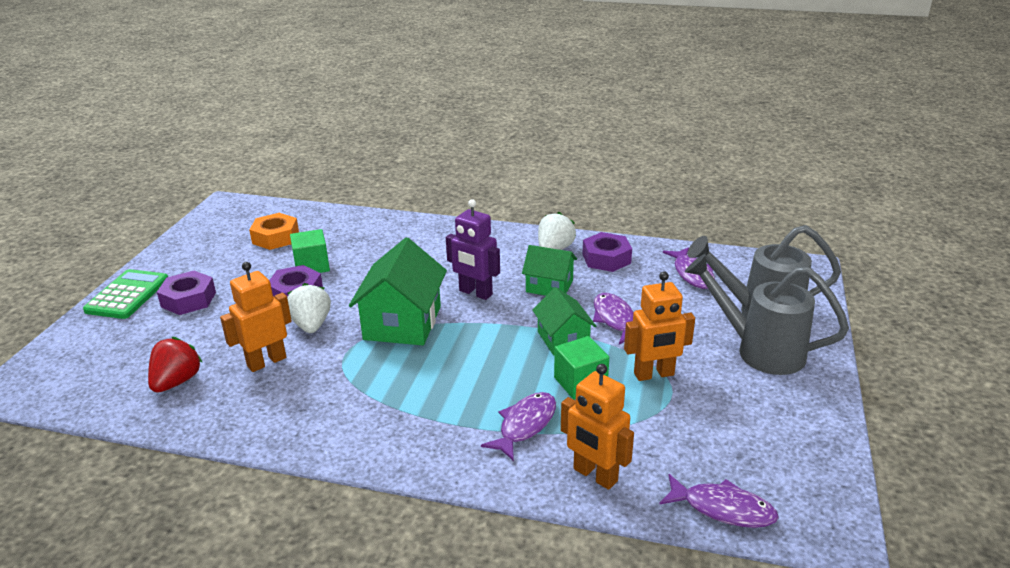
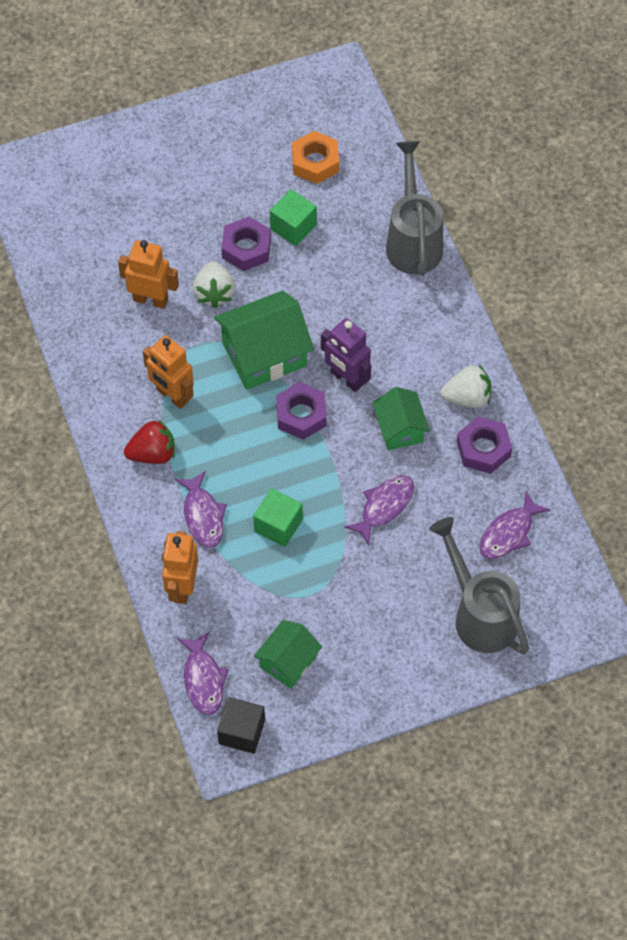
camera: 55 degrees right, 30 degrees up
(127, 295) = (155, 133): green calculator -> none
(177, 382) = (89, 262): red strawberry -> red strawberry (152, 454)
(188, 299) = (182, 180): purple nut -> purple nut (301, 415)
(311, 325) = (214, 293): white strawberry -> white strawberry turned 135 degrees clockwise
(475, 293) = (346, 379): purple robot -> purple robot turned 45 degrees counterclockwise
(525, 425) = (203, 516): purple fish -> purple fish turned 75 degrees clockwise
(563, 339) = (326, 483): green house -> green house (288, 661)
(654, 374) = (326, 571): orange robot -> orange robot (172, 396)
(759, 350) = (416, 635): grey watering can -> grey watering can (413, 240)
(809, 507) = (241, 732): none -> black cube

